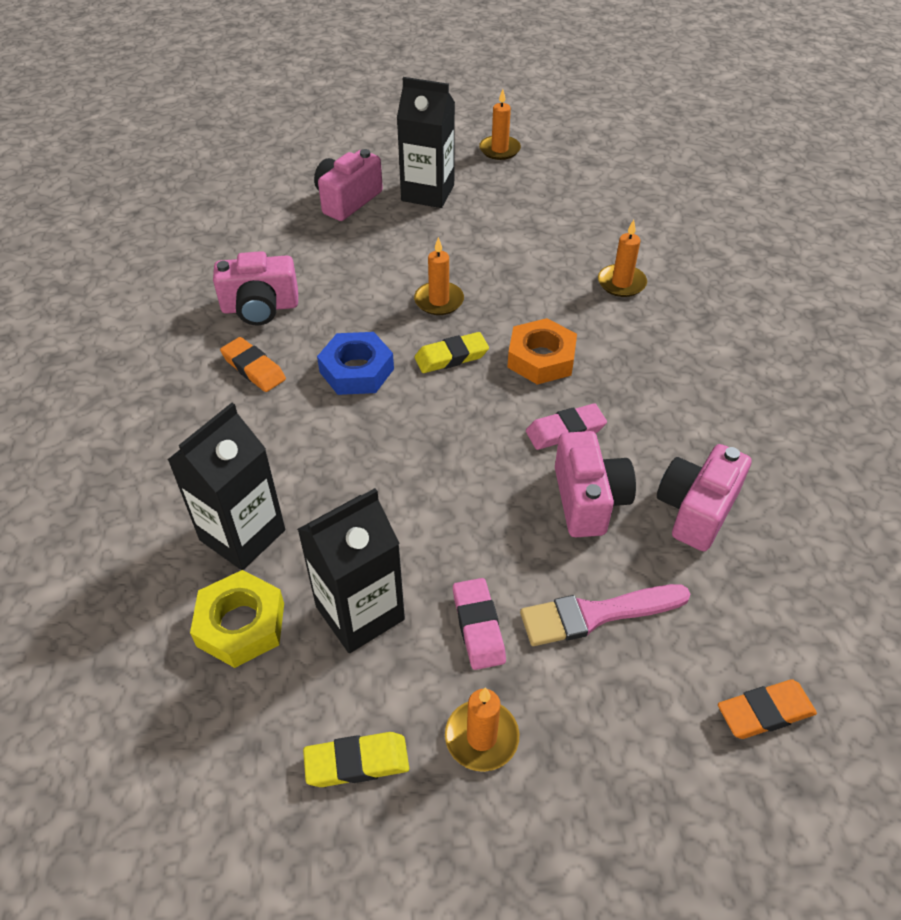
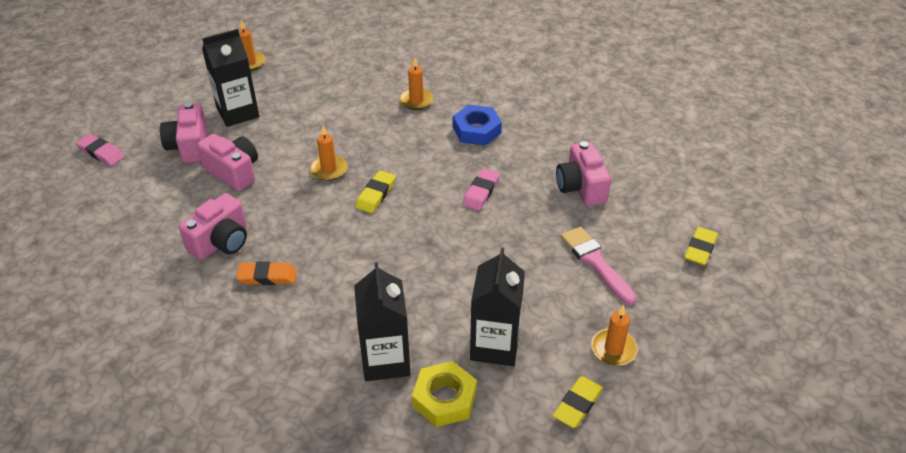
camera: 45 degrees left, 5 degrees down
(356, 370) = (332, 236): blue nut -> blue nut (476, 130)
(478, 626) = (554, 307): pink eraser -> pink eraser (101, 153)
(541, 358) = (424, 165): orange nut -> none
(588, 500) = (531, 216): pink camera -> pink camera (233, 172)
(596, 614) = (595, 262): pink brush -> pink brush turned 120 degrees clockwise
(765, 712) = (700, 249): orange eraser -> yellow eraser

